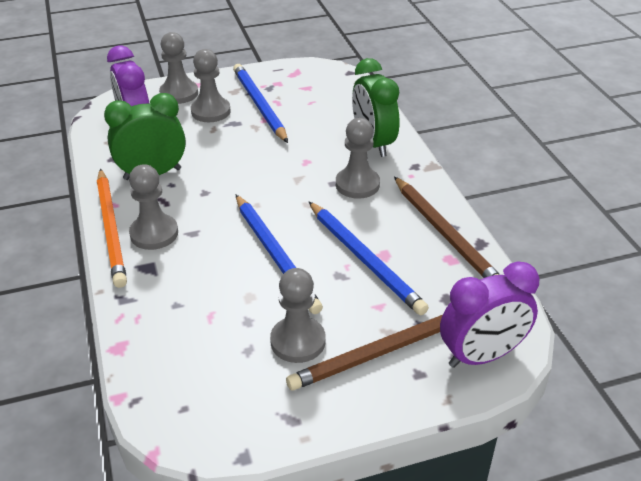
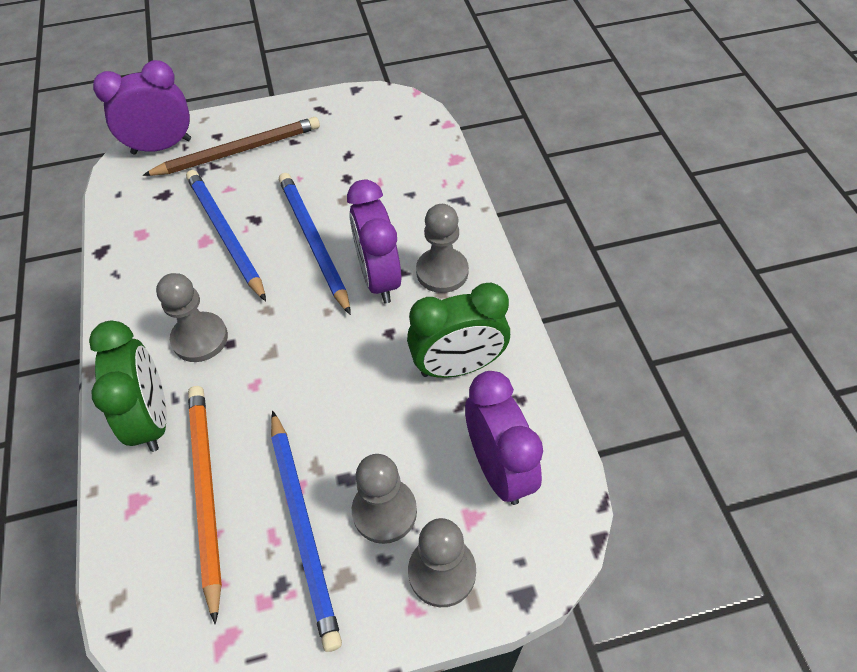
camera: 175 degrees left, 15 degrees up
(111, 229) = (490, 279): orange pencil -> orange pencil (205, 492)
(212, 227) = (379, 278): none -> purple clock
(298, 341) = (306, 160): grey pawn -> none
(445, 234) = (130, 262): brown pencil -> none

